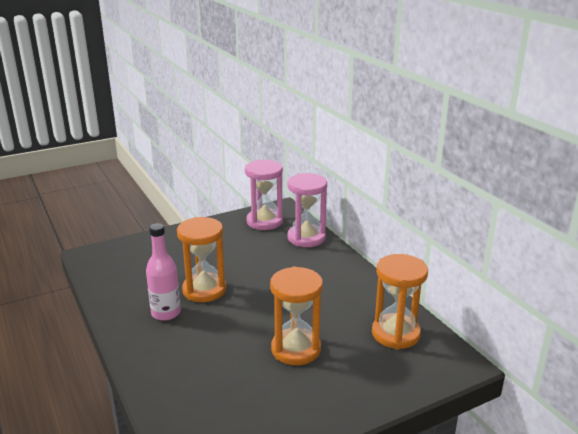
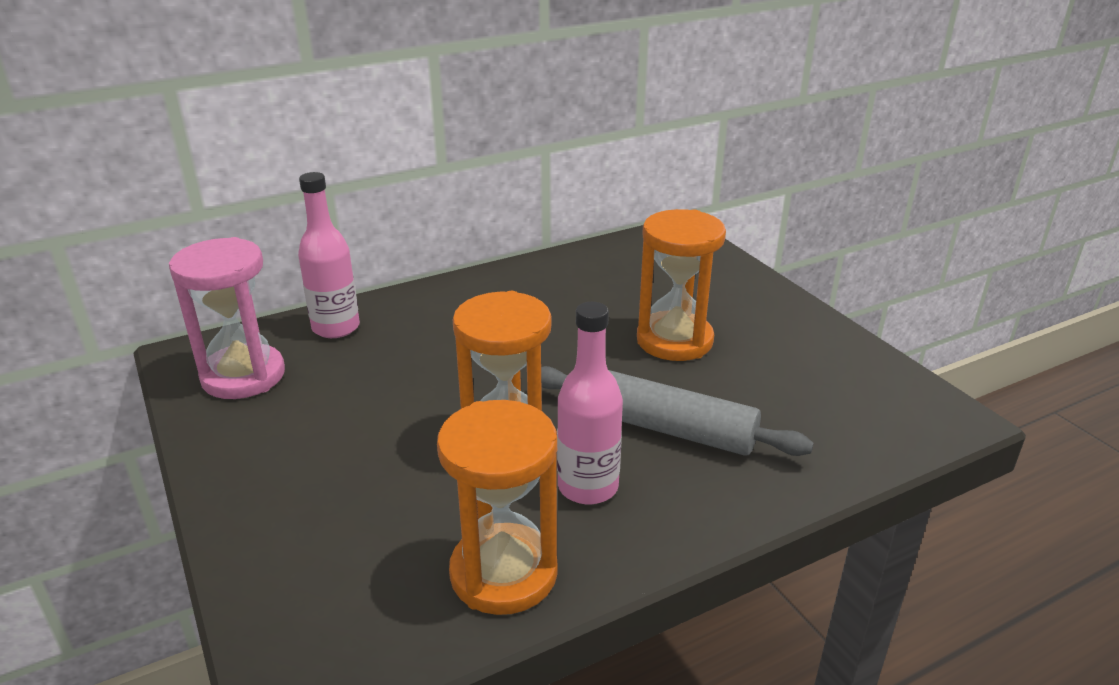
camera: 90 degrees left, 5 degrees up
(207, 338) = (662, 427): none -> grey rolling pin
(306, 238) = (336, 328): pink hourglass -> pink bottle
(395, 334) = (626, 266): orange hourglass -> orange hourglass (503, 573)

